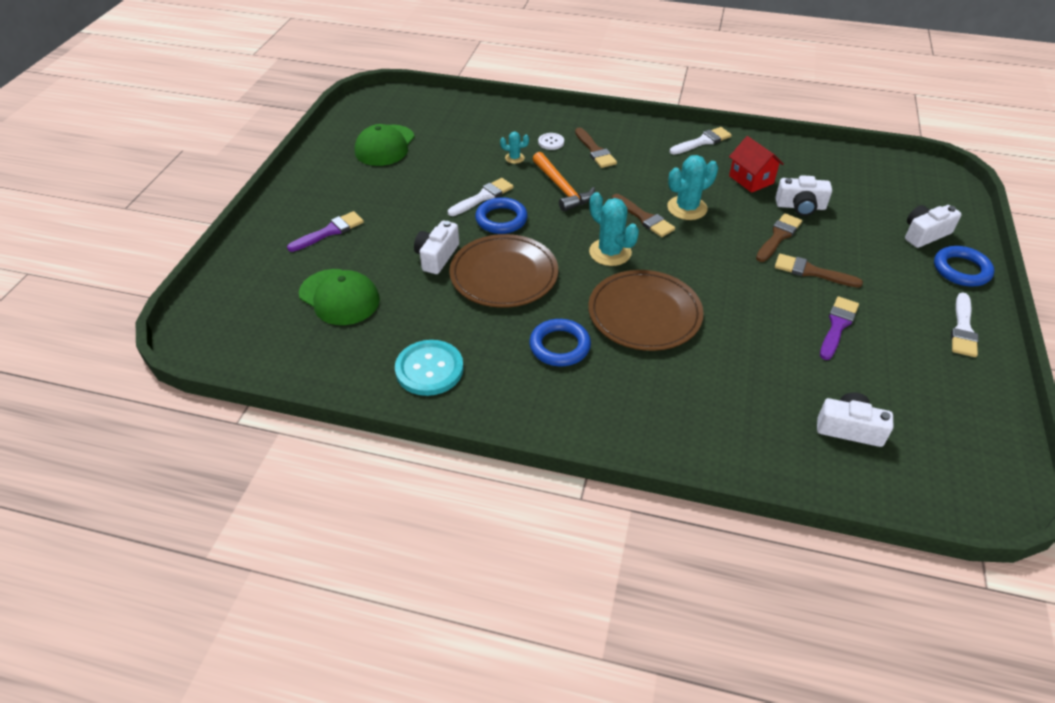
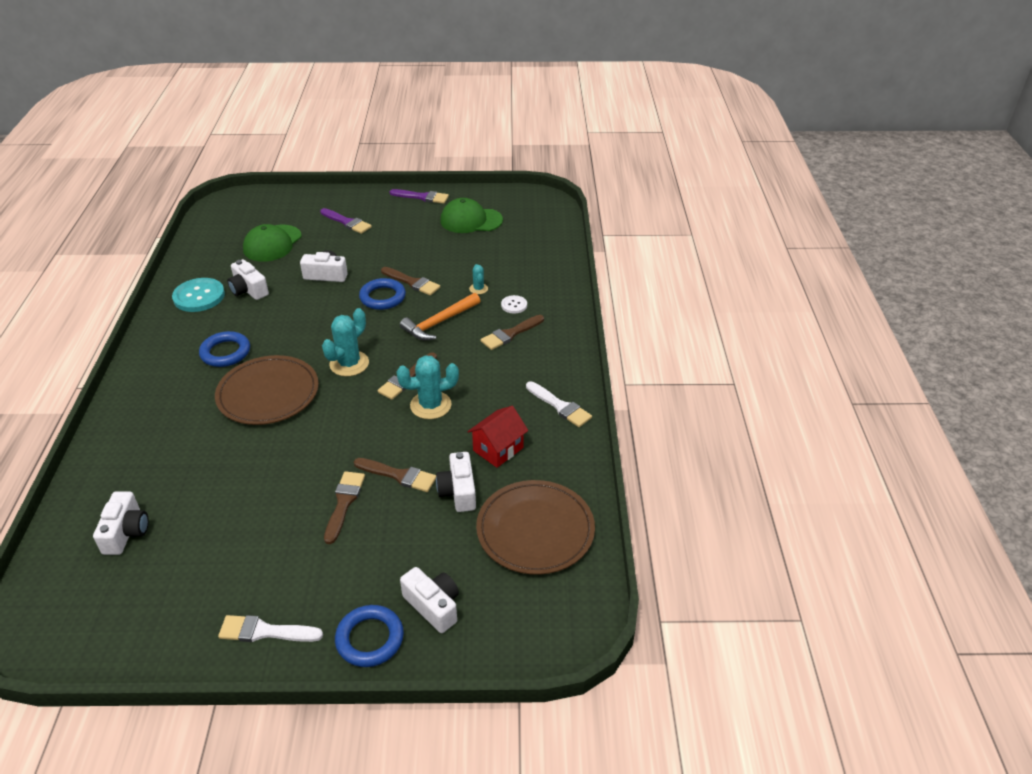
camera: 75 degrees right, 5 degrees down
(436, 322) = (248, 290): none -> white camera
(483, 197) = (412, 282): white brush -> brown brush
(504, 274) = (309, 311): brown plate -> brown plate (535, 530)
(687, 208) = (430, 405): turquoise cactus -> turquoise cactus turned 60 degrees counterclockwise
(837, 326) = (262, 524): purple brush -> purple brush (422, 197)

